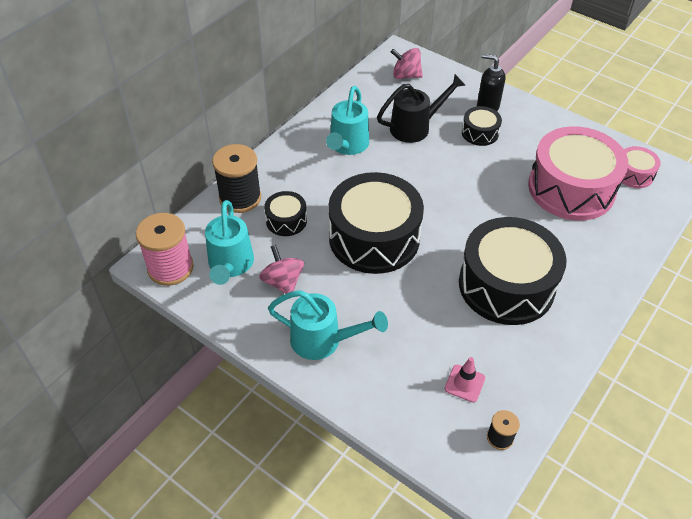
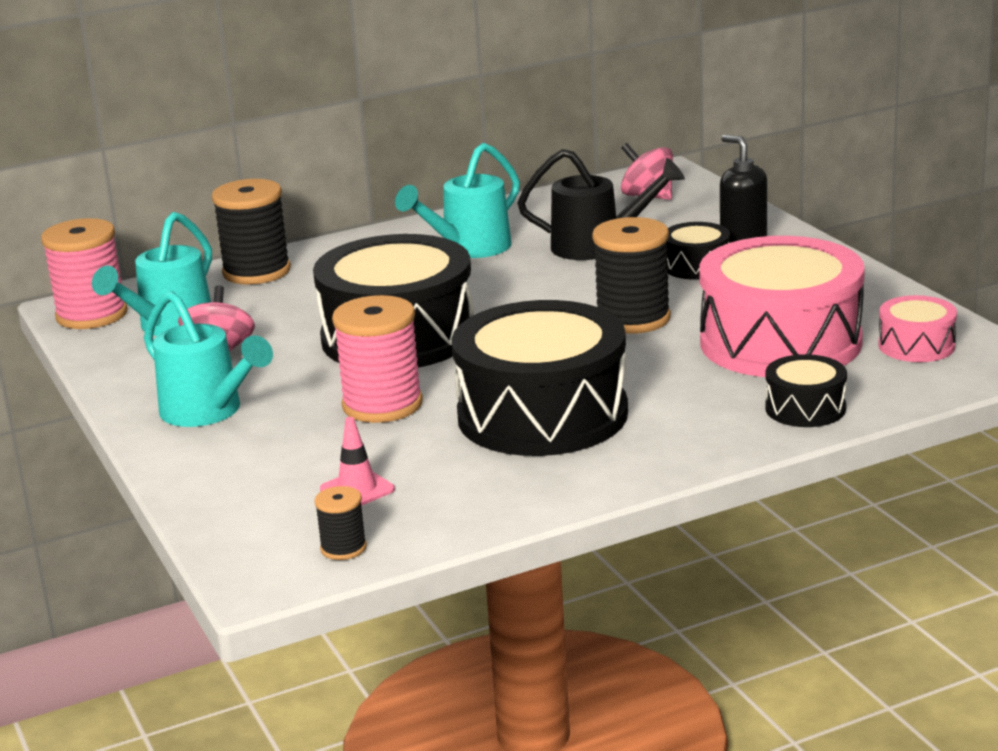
camera: 30 degrees right, 25 degrees down
(286, 220) = (293, 301): black drum -> black drum (805, 408)
(416, 303) = (382, 405): none -> pink spool
(485, 187) = (633, 319): none -> black spool

